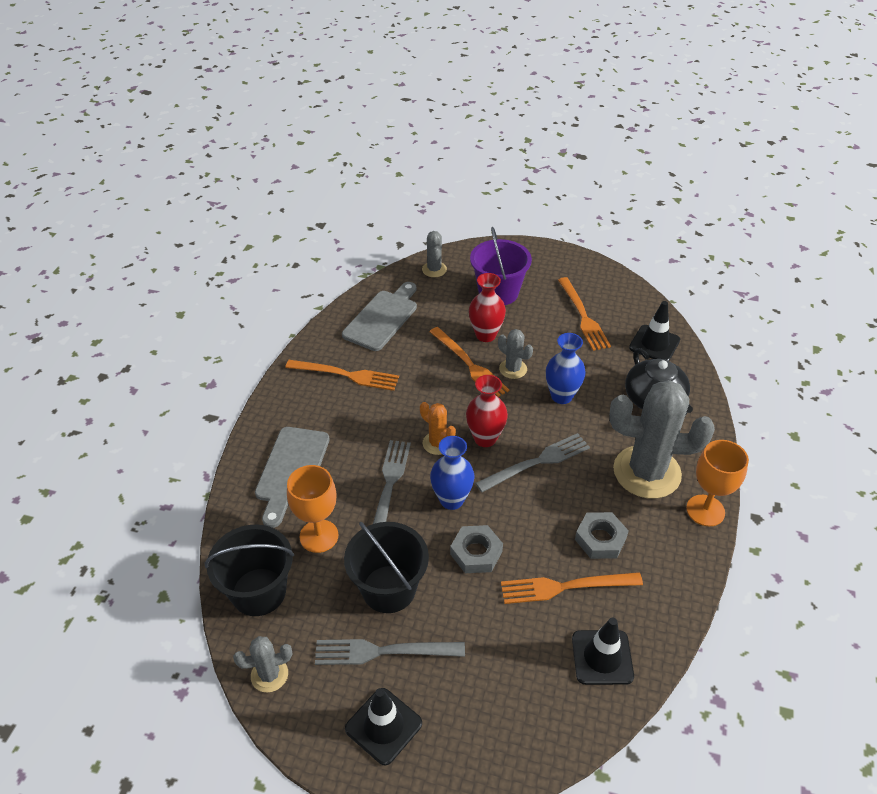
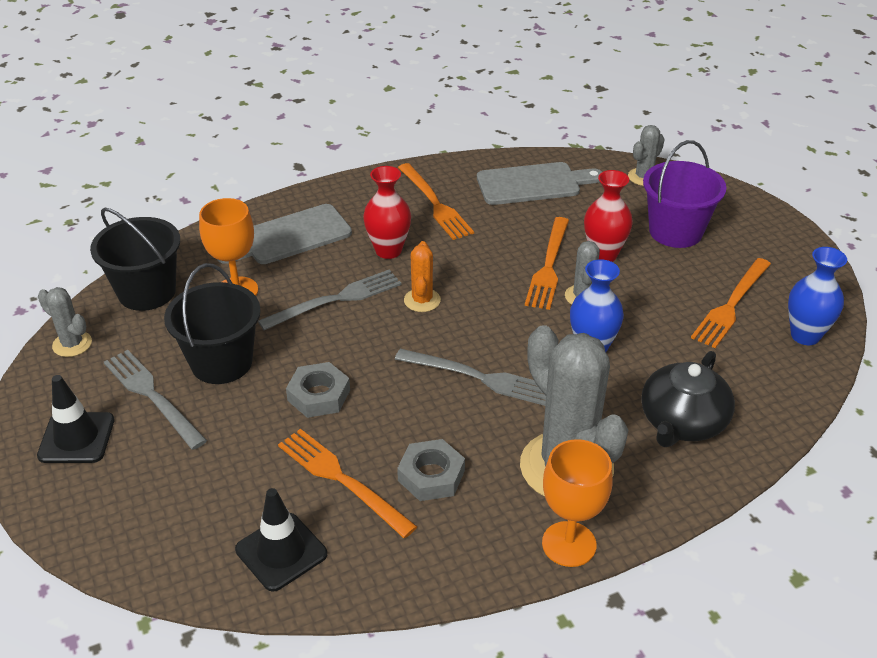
camera: 50 degrees right, 5 degrees down
(451, 500) = (364, 346): blue vase -> blue vase (805, 335)
(485, 438) = (466, 327): red vase -> red vase (388, 250)
(654, 344) = (771, 379): black traffic cone -> none

